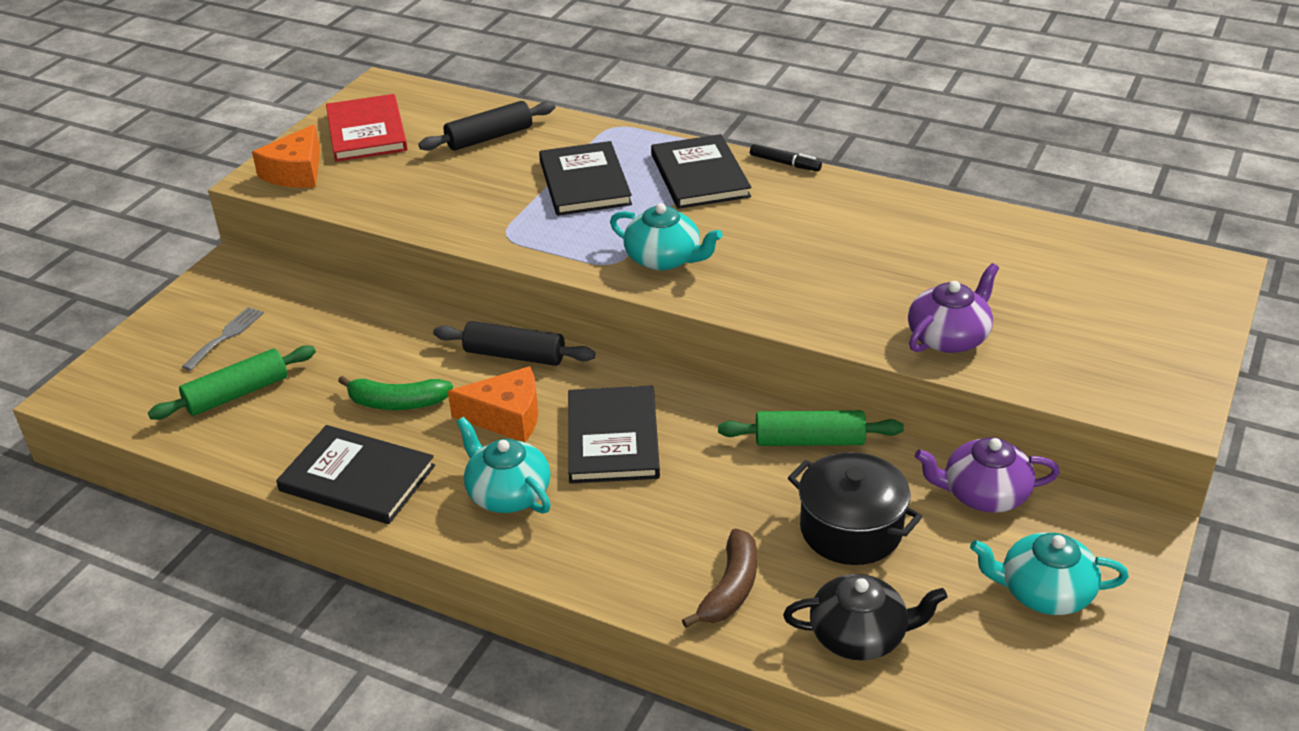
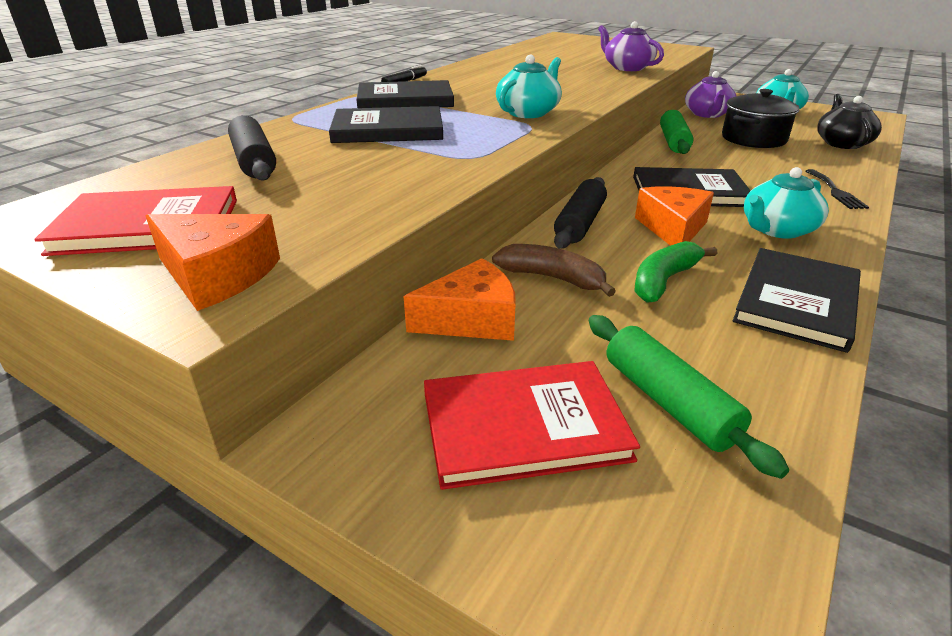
camera: 85 degrees left, 5 degrees down
(226, 336) = (524, 426): grey fork -> red book
(344, 306) = (472, 319): none -> orange cheese
(397, 403) = (664, 281): green banana -> green banana turned 150 degrees counterclockwise
(632, 571) = (835, 191): none -> black fork
(730, 588) = (829, 167): brown banana -> brown banana (552, 278)

